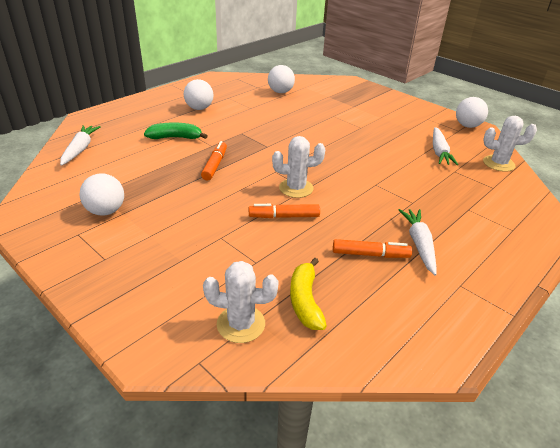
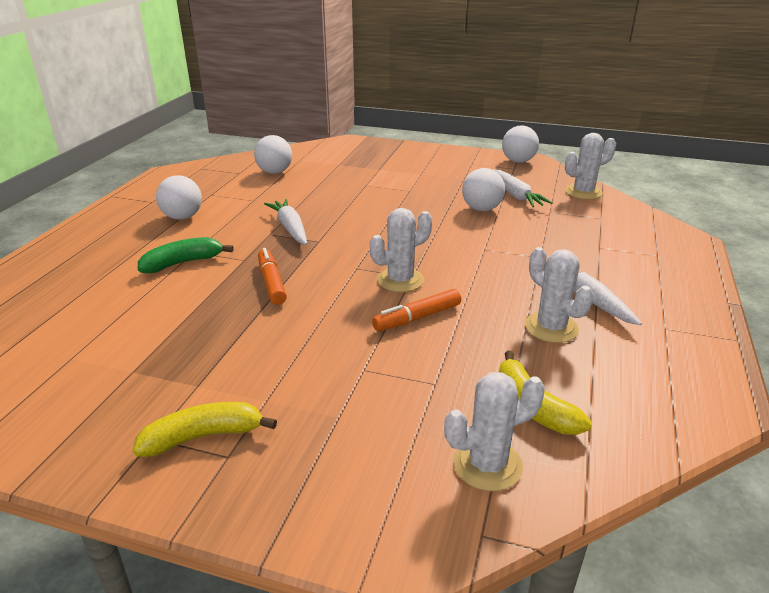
camera: 25 degrees left, 5 degrees down
(80, 149) = (45, 318): white carrot -> white carrot (290, 228)
(102, 243) = (203, 436): none -> yellow banana
(106, 211) = (169, 391): white ball -> white ball (481, 209)
(370, 254) = (551, 328): orange marker -> white cactus

